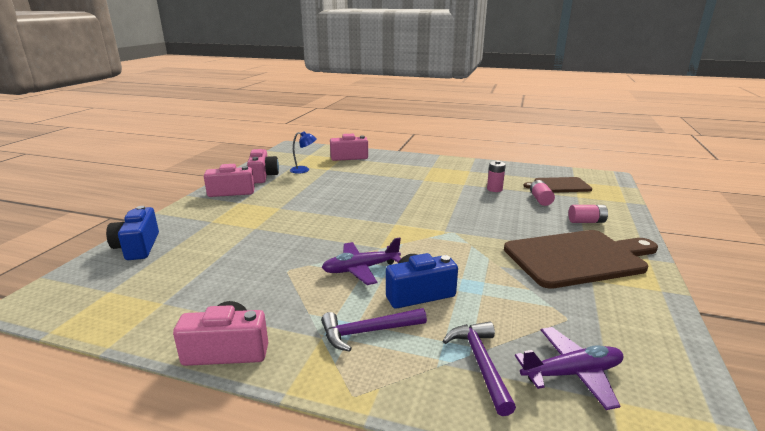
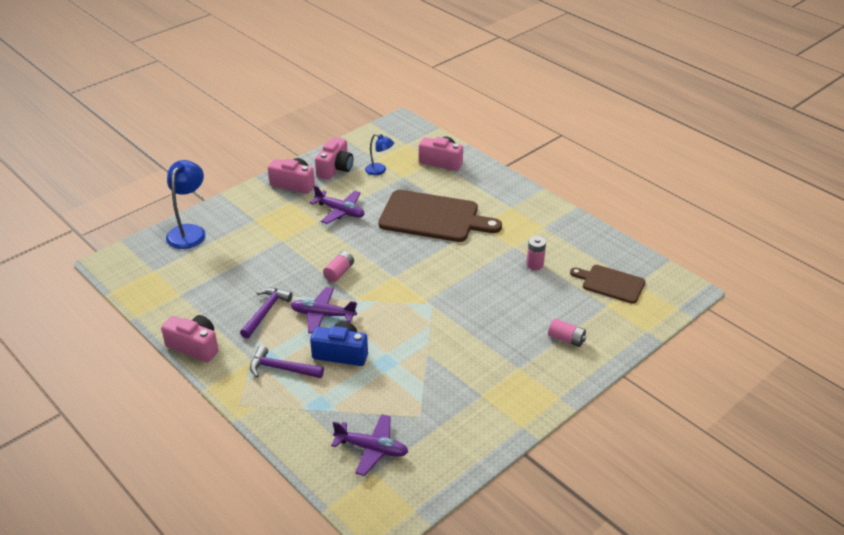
camera: 30 degrees right, 15 degrees up
(137, 247) = (189, 231): blue camera -> blue lamp
(295, 197) = (340, 211): none -> purple plane
(481, 363) = (326, 419): purple hammer -> purple hammer (265, 312)
(540, 200) = (561, 296): pink battery -> pink battery (339, 272)
(577, 258) = (500, 372): brown cutting board -> brown cutting board (433, 217)

